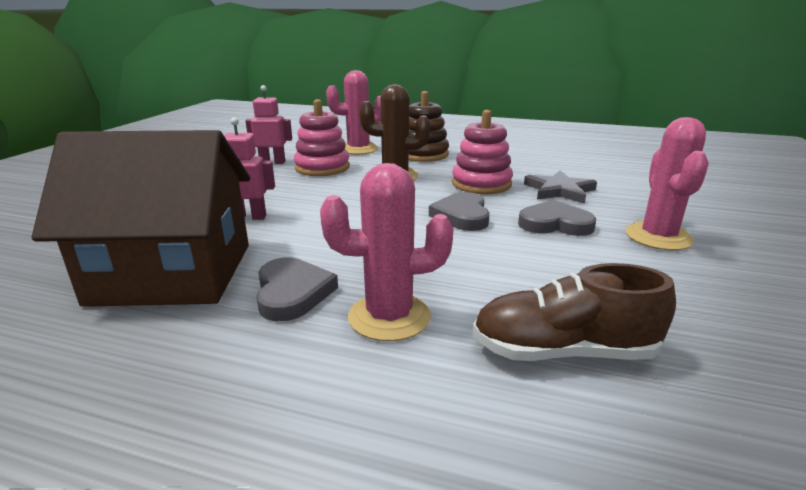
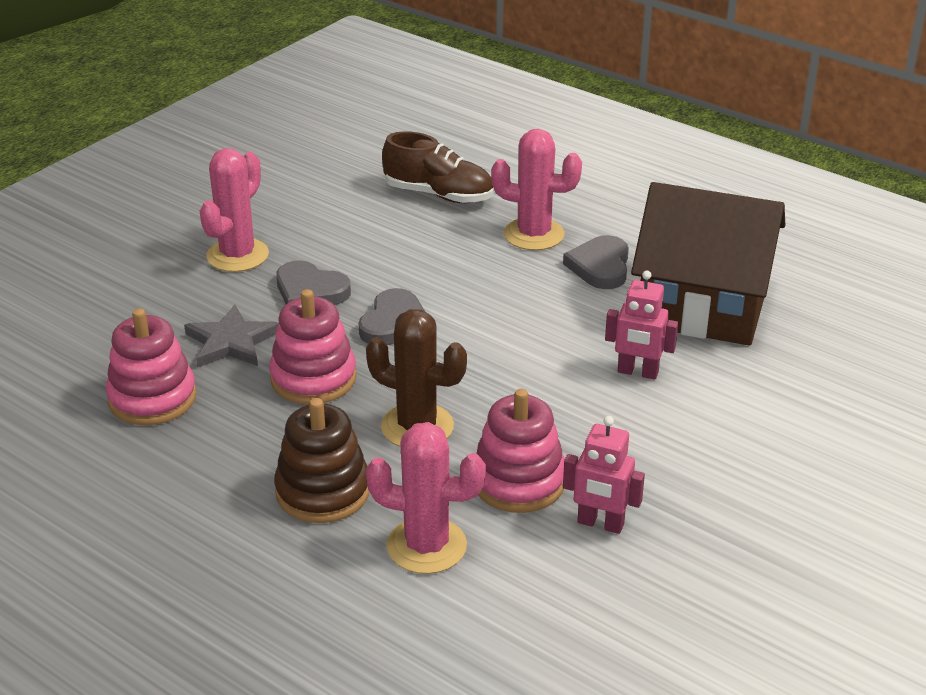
camera: 160 degrees left, 10 degrees up
(558, 166) = (152, 398): none -> pink stacking toy

